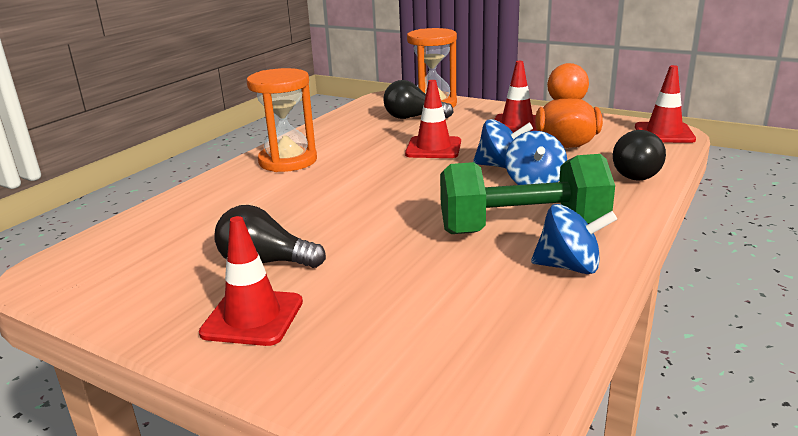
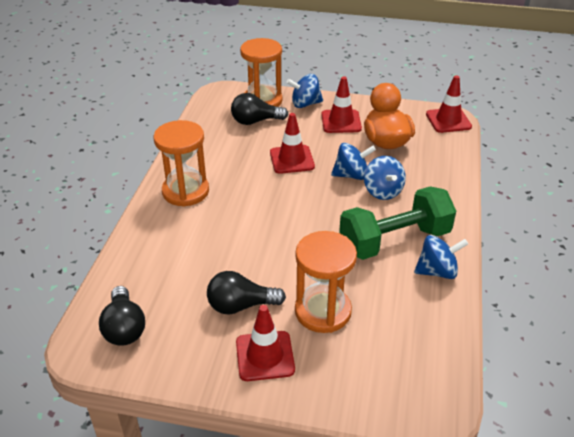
camera: 20 degrees left, 15 degrees up
(370, 284) = (323, 311): none -> orange hourglass
(482, 109) = (305, 104): none -> blue spinning top
(632, 173) = (442, 170): black light bulb -> black light bulb (124, 328)

